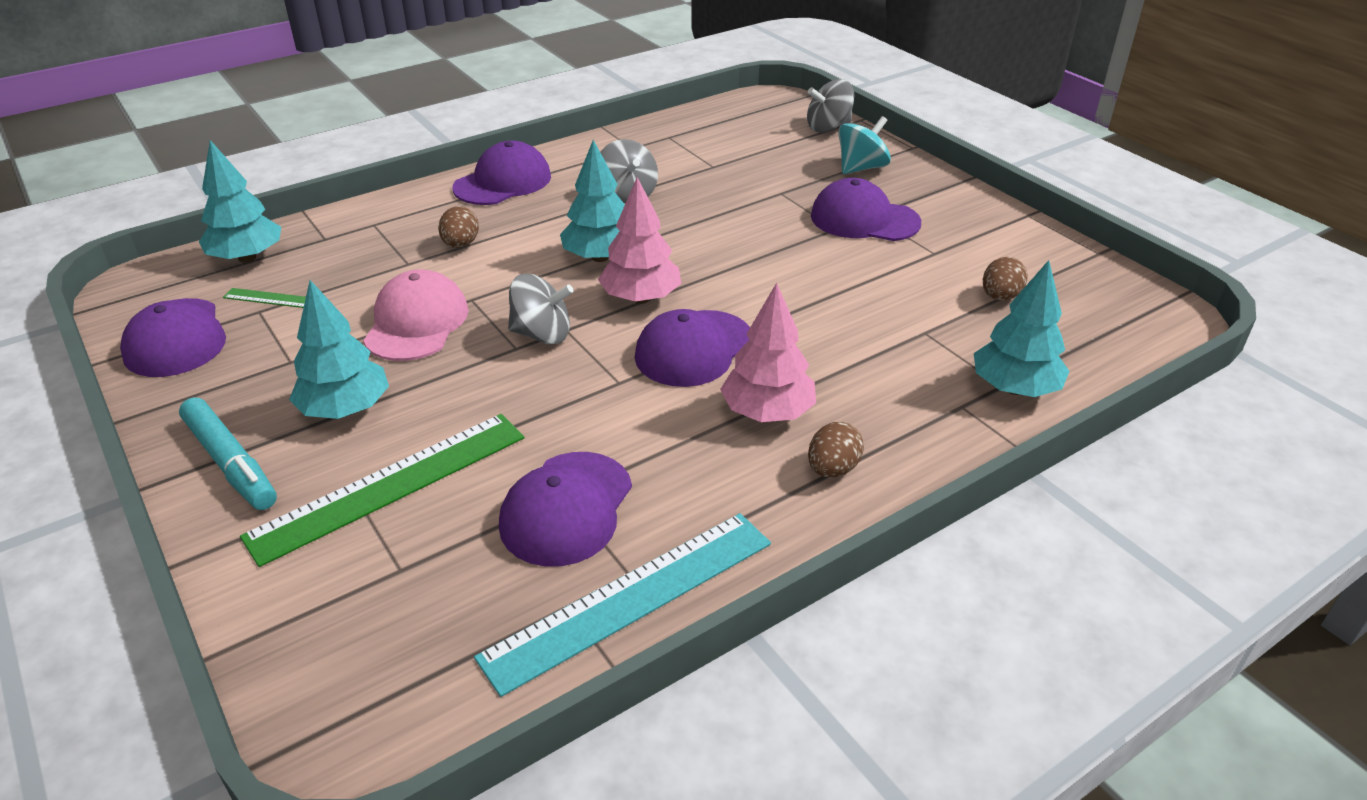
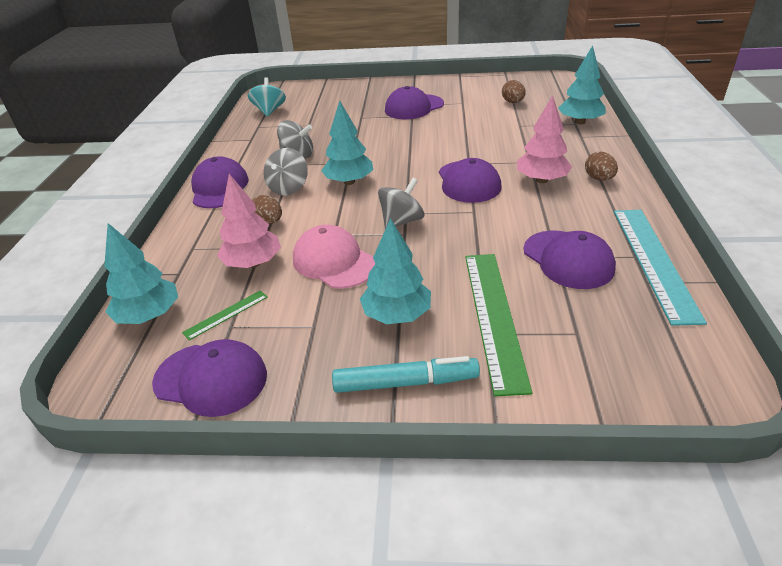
camera: 50 degrees left, 0 degrees up
(641, 298) = (405, 182): pink tree -> pink tree (253, 263)
(828, 127) = (320, 88): grey spinning top -> grey spinning top (288, 188)
(861, 168) = (369, 93): turquoise spinning top -> turquoise spinning top (269, 111)

